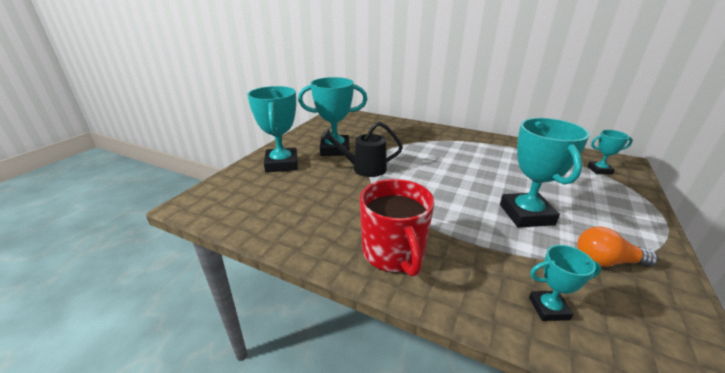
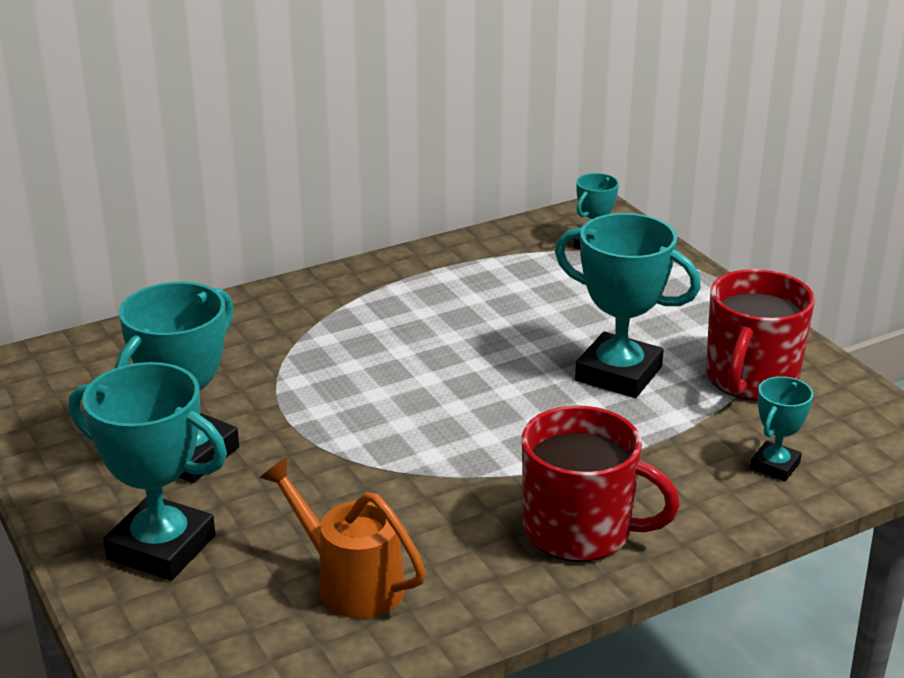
camera: 55 degrees left, 0 degrees up
(295, 206) = (349, 582): none -> orange watering can
(364, 168) = (314, 453): black watering can -> none
(606, 261) = (751, 379): orange light bulb -> red mug

